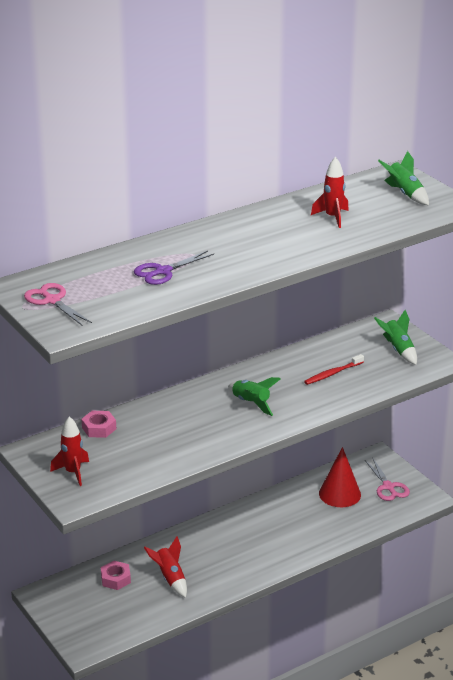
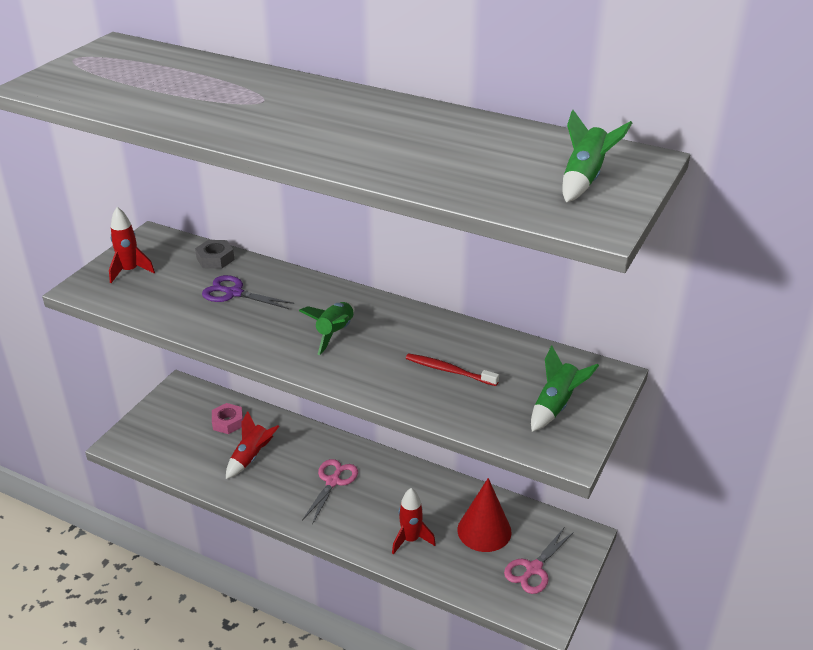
camera: 60 degrees right, 5 degrees up
(52, 300) = (97, 65): pink scissors -> pink scissors (333, 481)
(99, 428) = (215, 259): pink nut -> grey nut
(163, 271) = (205, 96): purple scissors -> purple scissors (234, 293)
(332, 217) = (448, 150): red rocket -> red rocket (410, 540)

